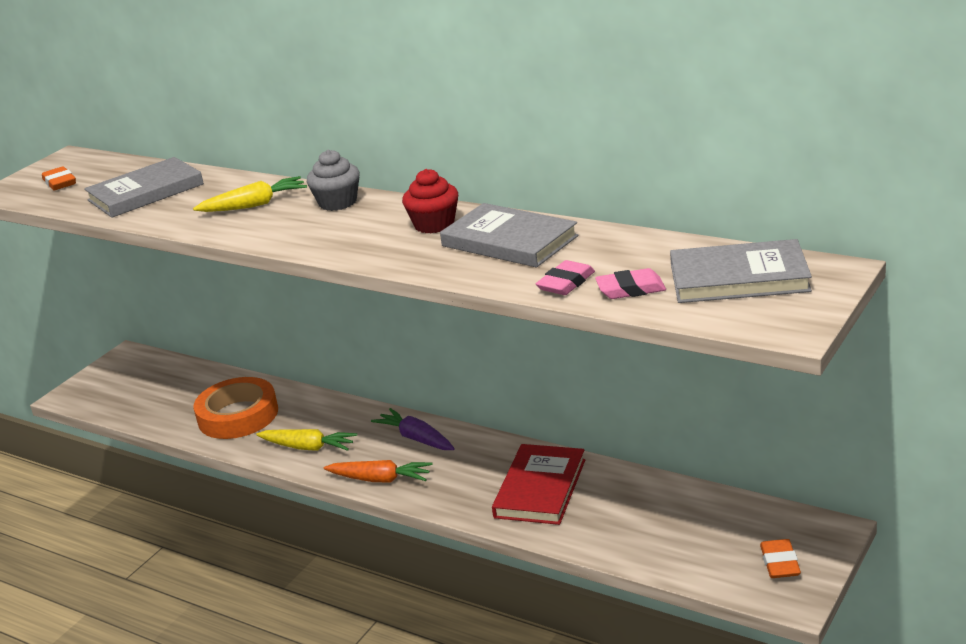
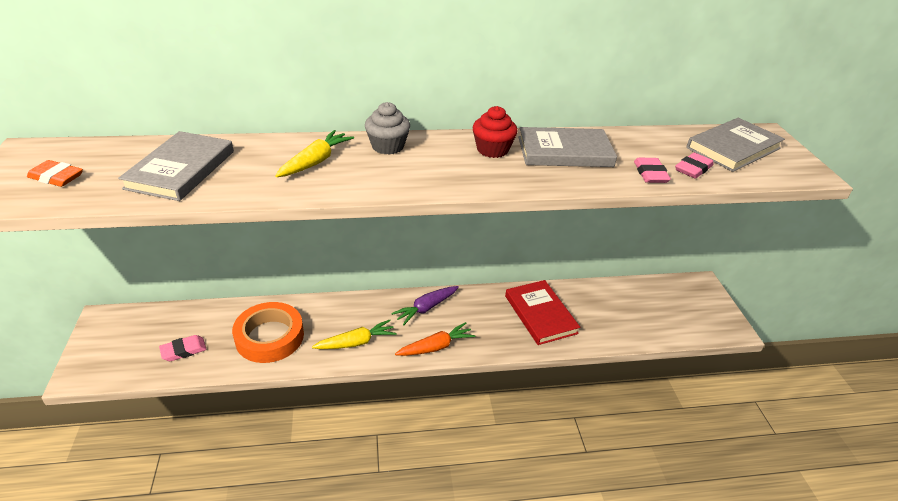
camera: 45 degrees left, 10 degrees up
(158, 403) = (183, 350): none -> pink eraser
(416, 438) = (426, 308): purple carrot -> purple carrot turned 45 degrees counterclockwise
(780, 563) = (704, 311): orange eraser -> none

